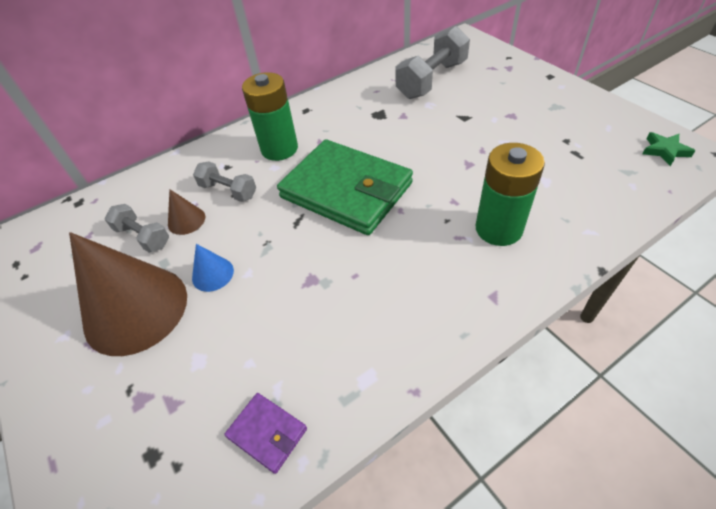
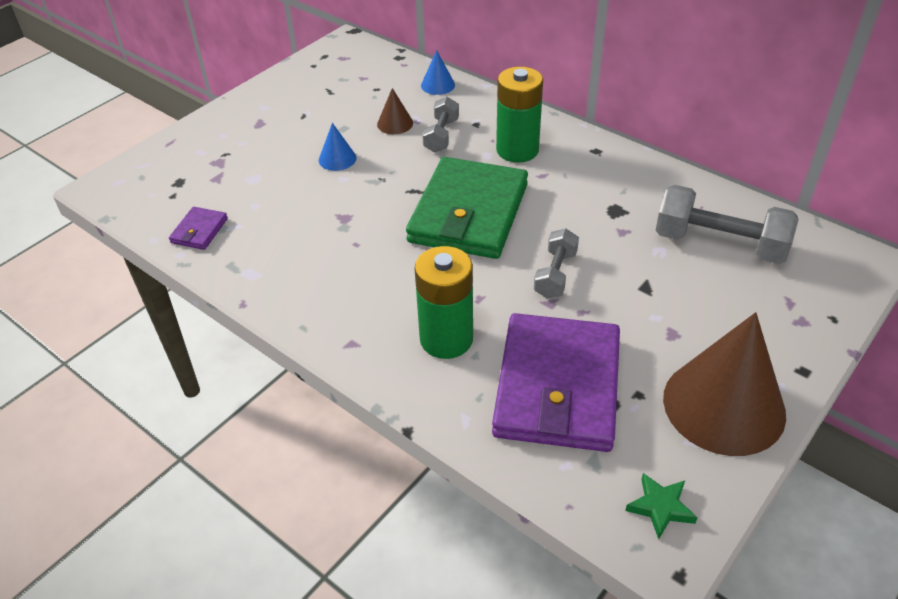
camera: 70 degrees right, 5 degrees down
(136, 309) = (293, 131): brown cone -> brown cone (724, 405)
(143, 237) = (369, 107): grey dumbbell -> grey dumbbell (555, 274)
(150, 181) = (438, 85): none -> blue cone
(557, 176) = (557, 386): none -> purple wallet

